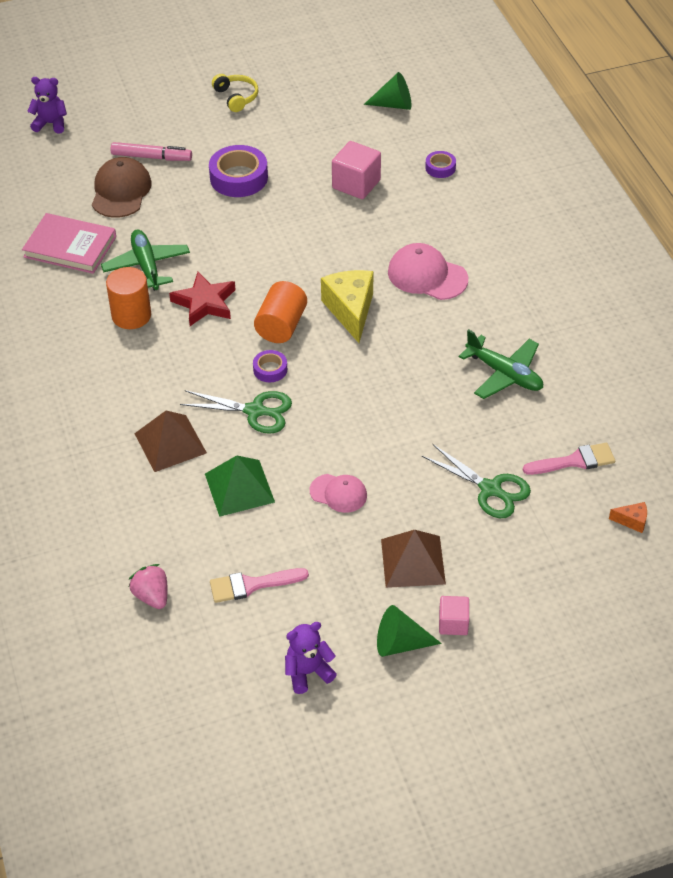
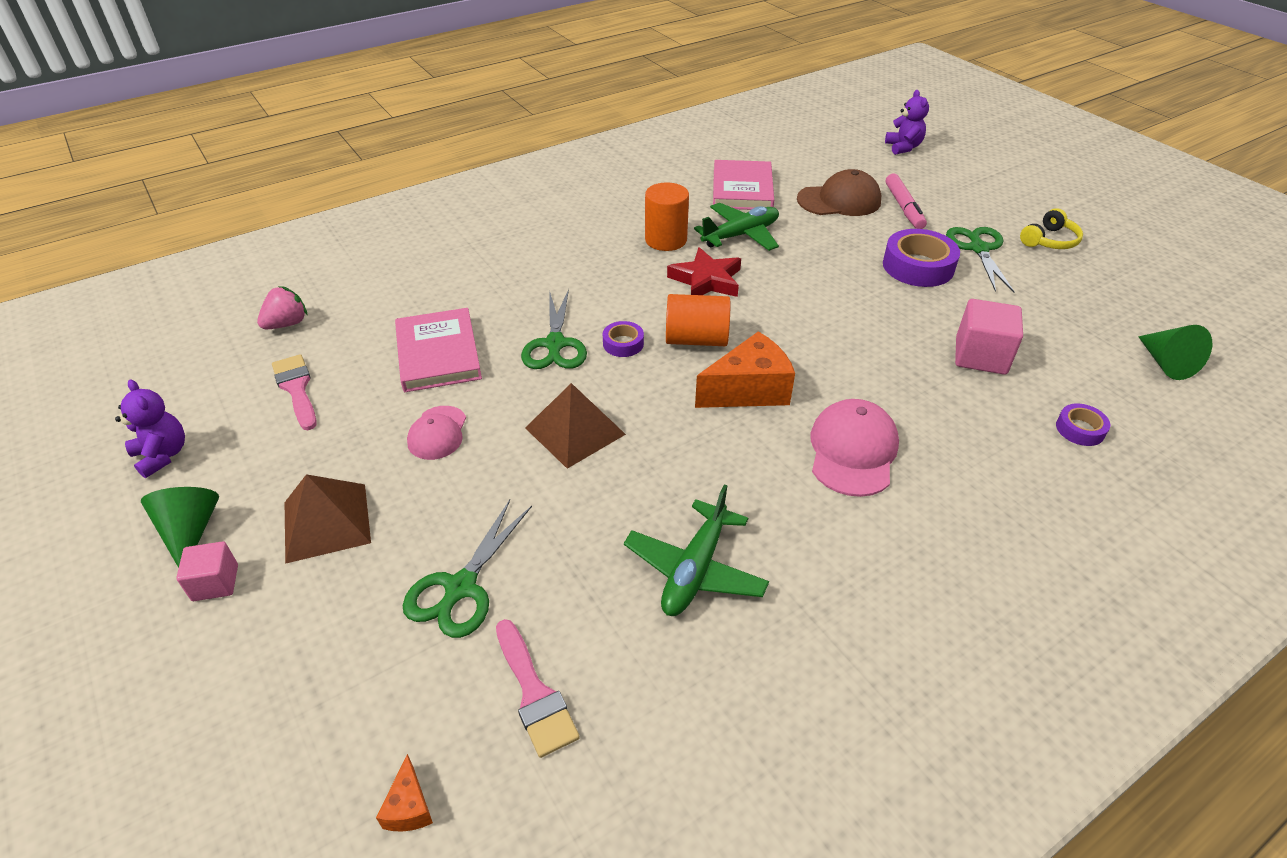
camera: 75 degrees right, 5 degrees down
(170, 443) = (495, 296): brown pyramid -> brown pyramid (575, 431)
(230, 137) = (978, 249): none -> green scissors
(239, 487) = (438, 354): green pyramid -> pink book
(350, 310) = (749, 390): yellow cheese -> orange cheese

